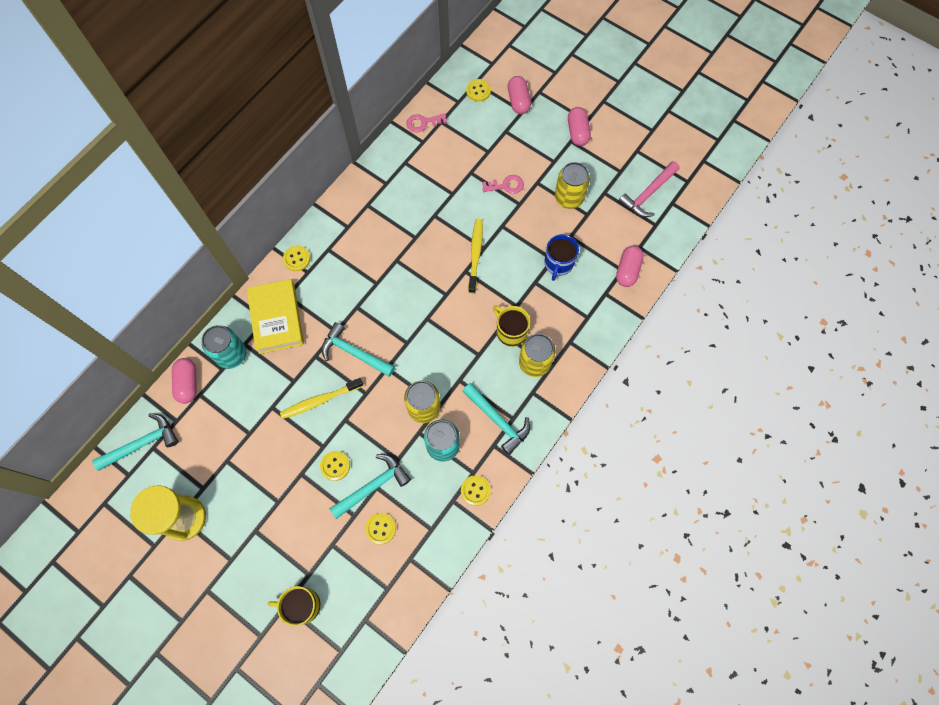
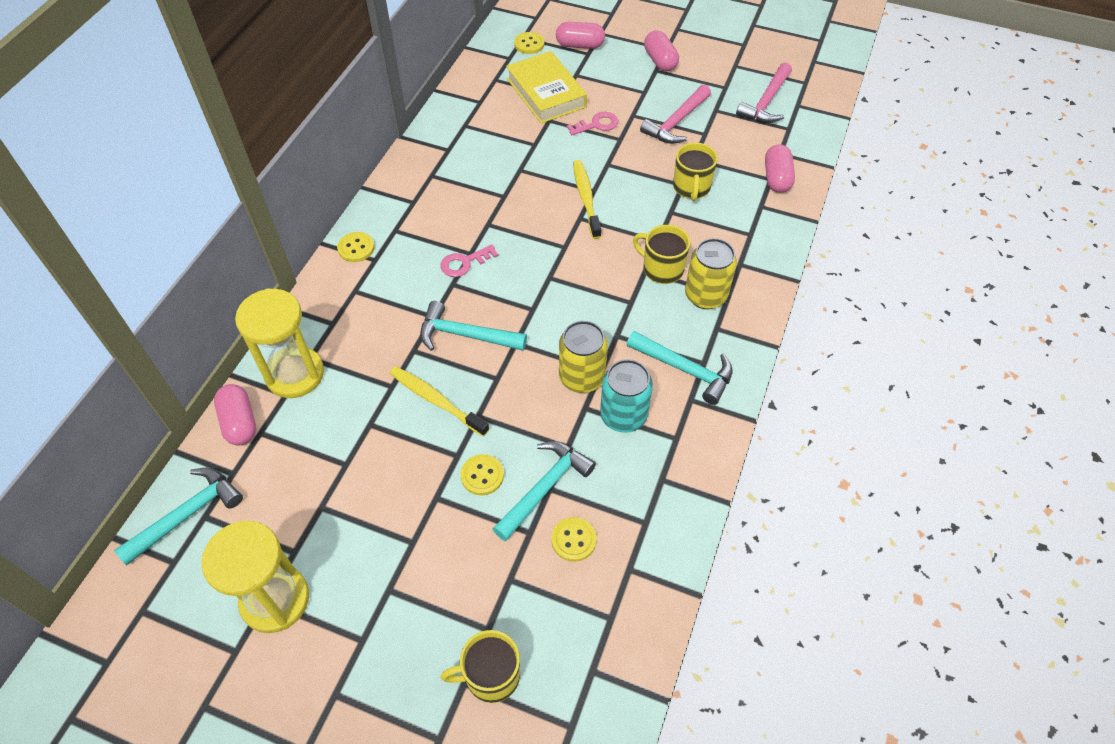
camera: 15 degrees left, 15 degrees down
(231, 355) = (295, 374): turquoise can -> yellow hourglass
(277, 318) = (348, 319): yellow book -> yellow book (546, 93)
(320, 400) = (436, 401): yellow toothbrush -> yellow toothbrush turned 75 degrees clockwise
(423, 123) = (474, 84): pink key -> pink key (464, 263)
(475, 490) = (688, 459): yellow button -> none
(518, 101) = (580, 45): pink capsule -> pink capsule turned 60 degrees counterclockwise
(558, 263) = (691, 187): blue mug -> yellow mug
(569, 198) = (676, 122): yellow can -> pink hammer

